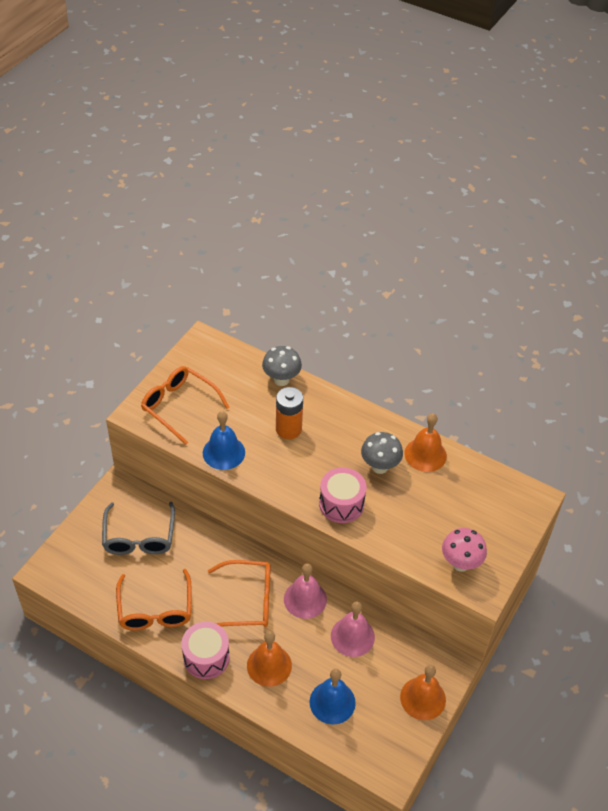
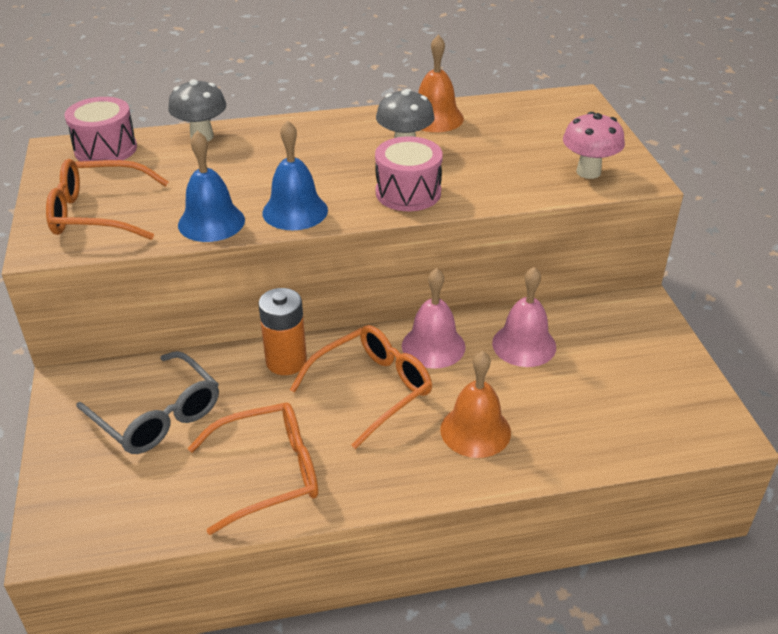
camera: 40 degrees left, 10 degrees down
(155, 609) = (268, 473): orange glasses -> orange glasses turned 60 degrees counterclockwise
(206, 657) = (394, 476): pink drum -> pink drum (105, 149)
(288, 429) = (264, 168): orange battery -> orange battery (286, 361)
(332, 702) = (584, 414): blue bell -> blue bell (295, 211)
(423, 698) = (658, 348): orange bell -> none

